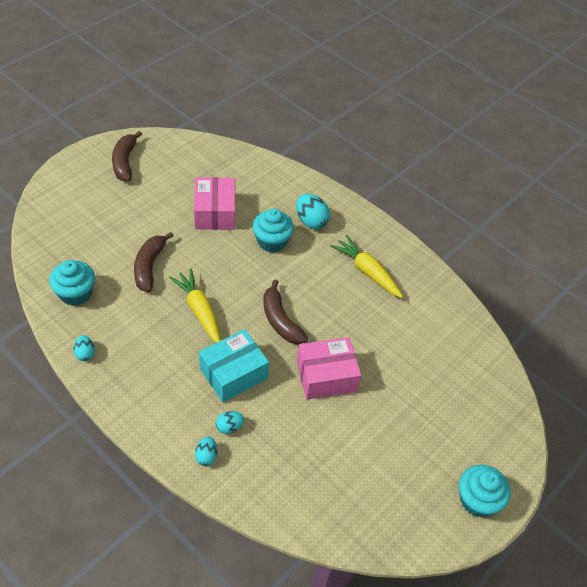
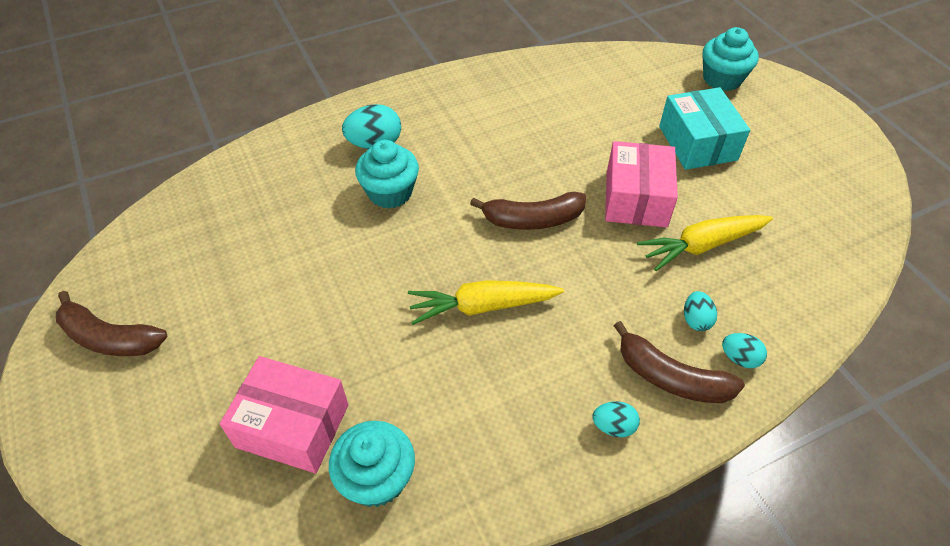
camera: 65 degrees left, 0 degrees up
(85, 353) = (515, 487): turquoise egg -> turquoise egg (613, 426)
(149, 266) = (367, 352): brown banana -> brown banana (671, 377)
(215, 213) = (300, 242): pink box -> pink box (292, 426)
(233, 373) = (607, 293): turquoise box -> turquoise box (697, 143)
(367, 271) = (485, 116): yellow carrot -> yellow carrot (702, 246)
(477, 500) = (823, 124): turquoise cupcake -> turquoise cupcake (722, 79)

